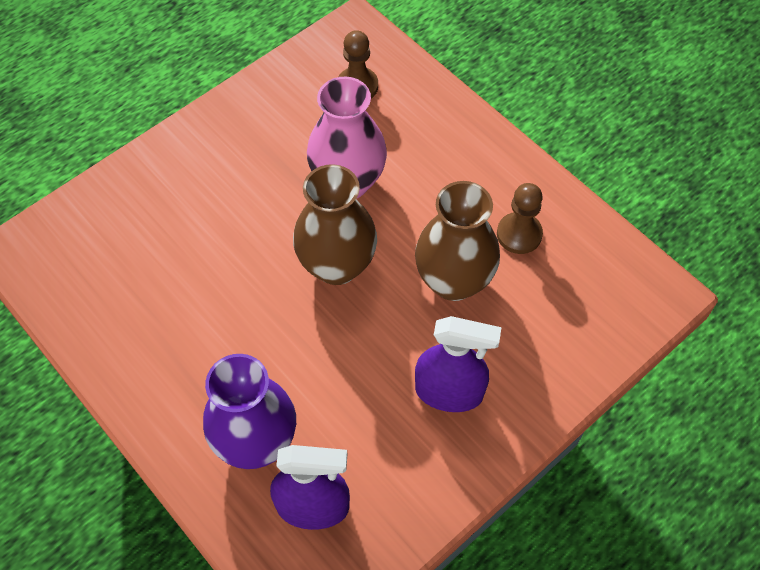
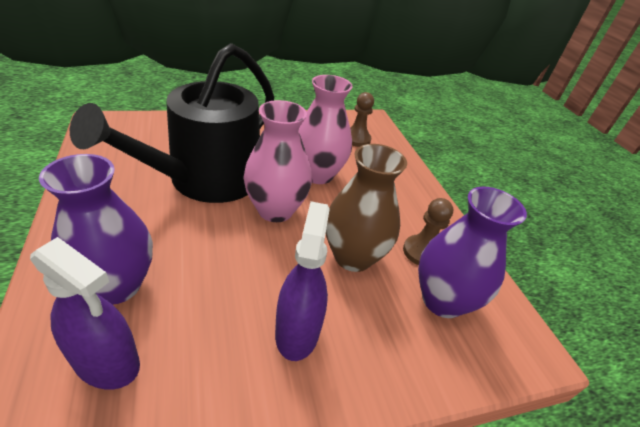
camera: 20 degrees right, 20 degrees down
(230, 266) = (207, 180): none -> black watering can
(337, 265) = (275, 210): brown vase -> pink vase
(449, 392) = (297, 331): purple spray bottle -> purple spray bottle turned 120 degrees counterclockwise
(563, 284) = (442, 300): none -> purple vase

